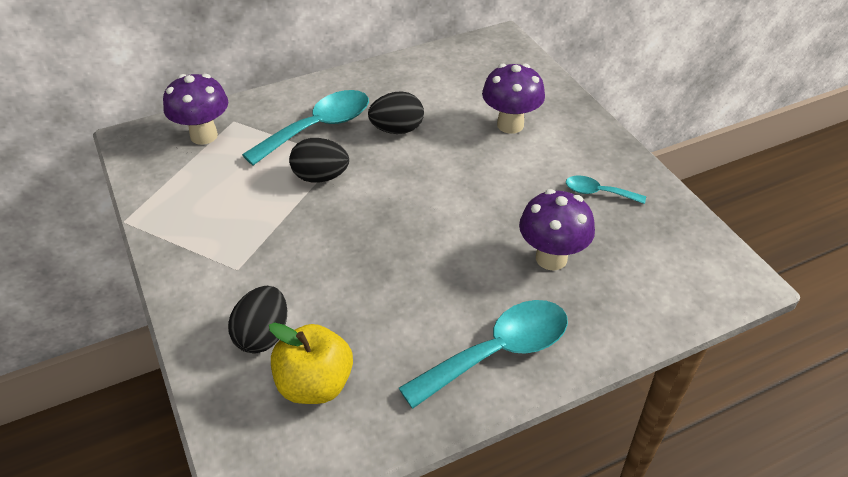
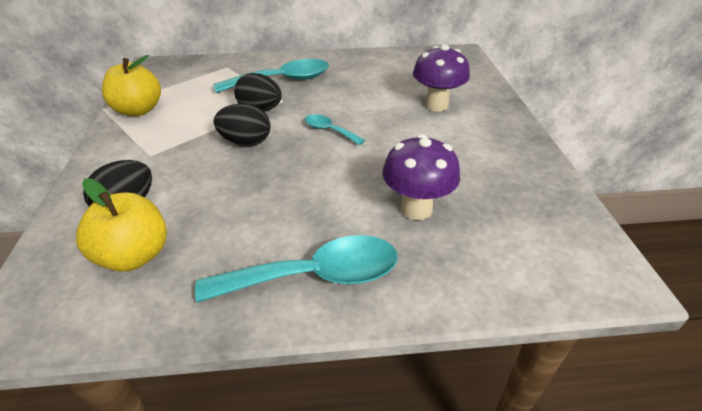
camera: 20 degrees right, 5 degrees down
(173, 212) = (138, 110): none -> yellow apple
(204, 135) = (199, 71): purple mushroom -> none
(397, 130) = (341, 92): black egg -> black egg (246, 142)
(598, 192) = (491, 167): turquoise spoon -> turquoise spoon (329, 130)

